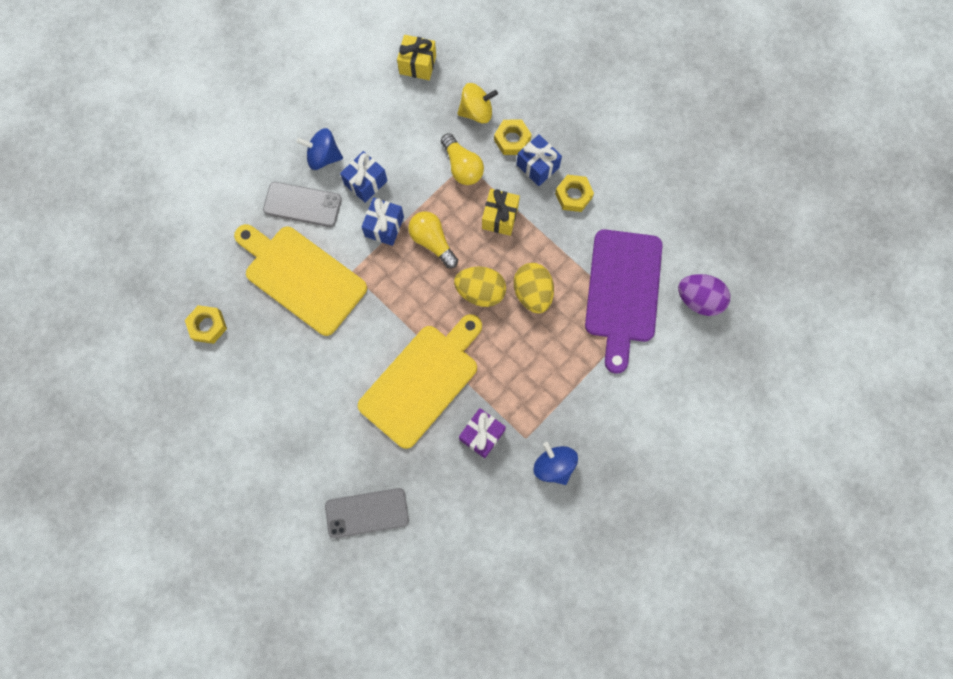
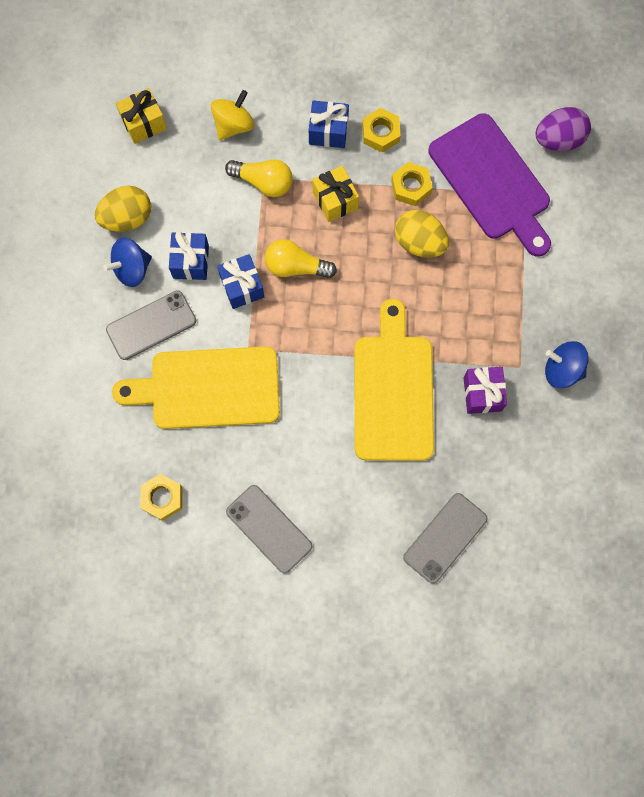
camera: 40 degrees left, 0 degrees up
(256, 405) = (269, 529): none -> grey phone
(480, 291) = (374, 276): yellow egg -> yellow egg (127, 218)
(512, 140) = (286, 125): yellow nut -> yellow nut (411, 187)

